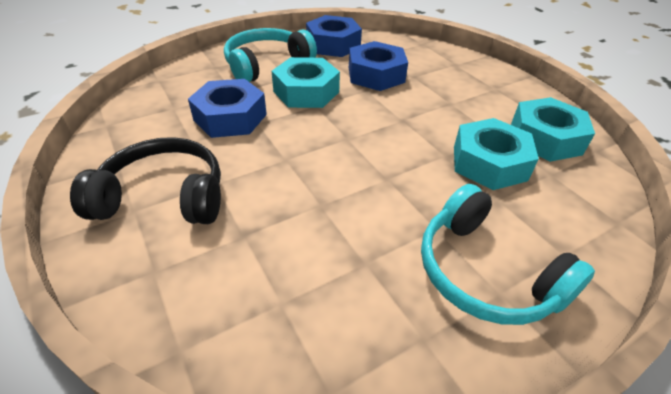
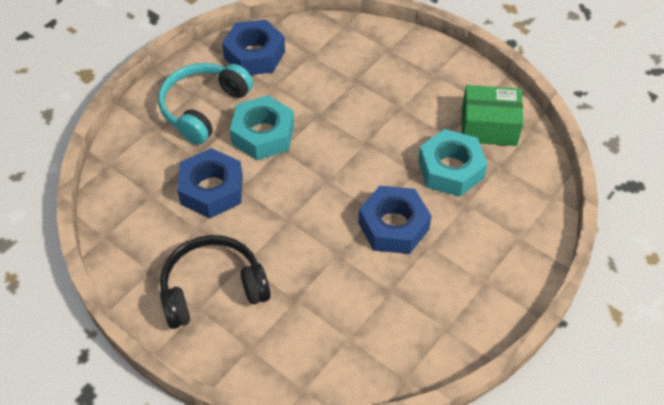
camera: 20 degrees left, 10 degrees up
(376, 75) = (318, 89): blue nut -> blue nut (393, 226)
(486, 272) = (471, 269): turquoise headphones -> none
(545, 138) = (488, 126): turquoise nut -> green box

